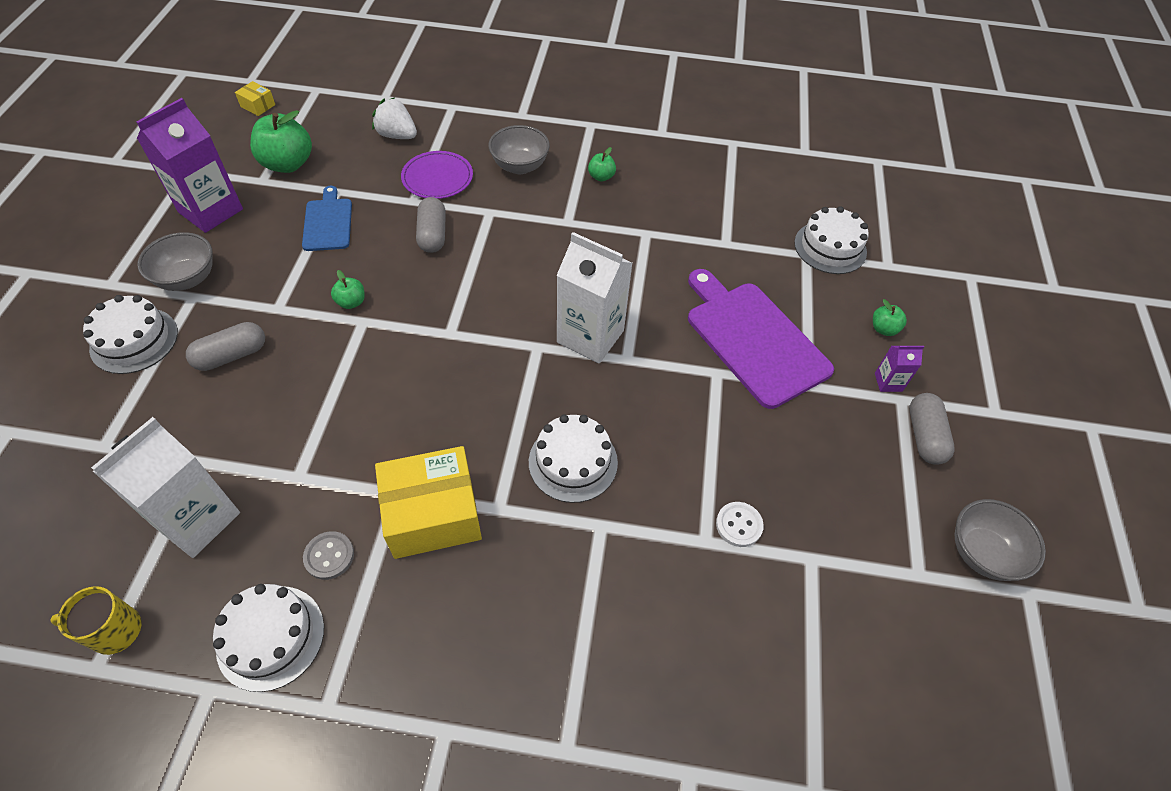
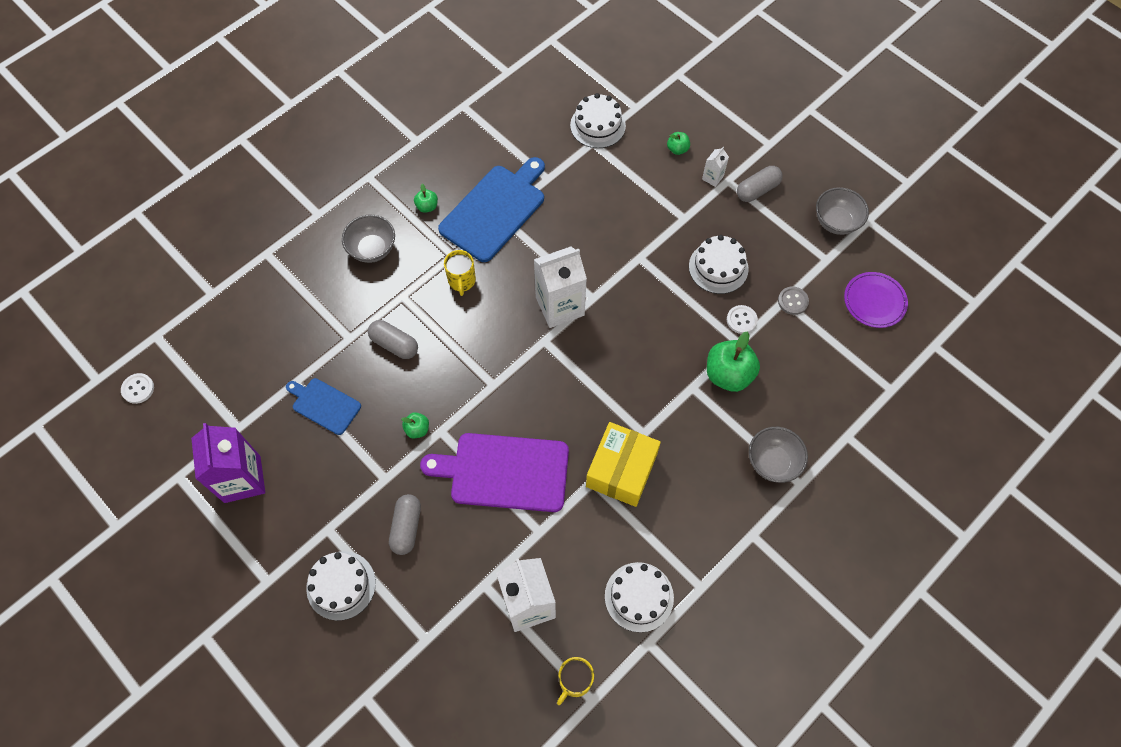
camera: 50 degrees left, 10 degrees up
(187, 278) = (306, 525): grey bowl -> grey bowl (773, 462)
(258, 106) = (138, 389): yellow box -> white button
(288, 164) = (233, 401): green apple -> green apple (728, 374)
(329, 556) = (609, 541): grey button -> grey button (792, 301)
(397, 135) = (266, 309): white strawberry -> none
(437, 178) = (338, 308): purple plate -> purple plate (874, 301)
(546, 244) = (462, 281): none -> yellow mug
(573, 462) = (642, 375): white cake -> white cake (718, 267)
(648, 225) = (495, 210): none -> blue cutting board
(753, 339) = (631, 220): purple cutting board -> purple cutting board (504, 472)
(888, 382) = (712, 177): purple carton -> white carton
(924, 436) = (757, 190): grey capsule -> grey capsule turned 75 degrees counterclockwise

